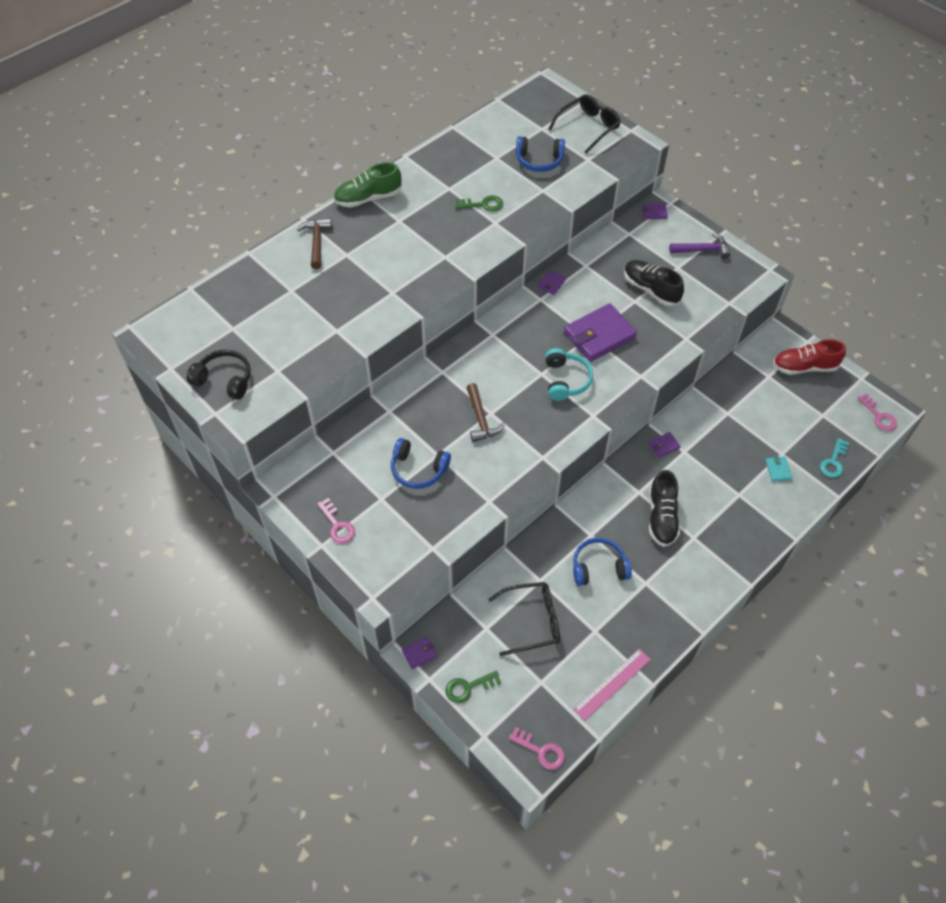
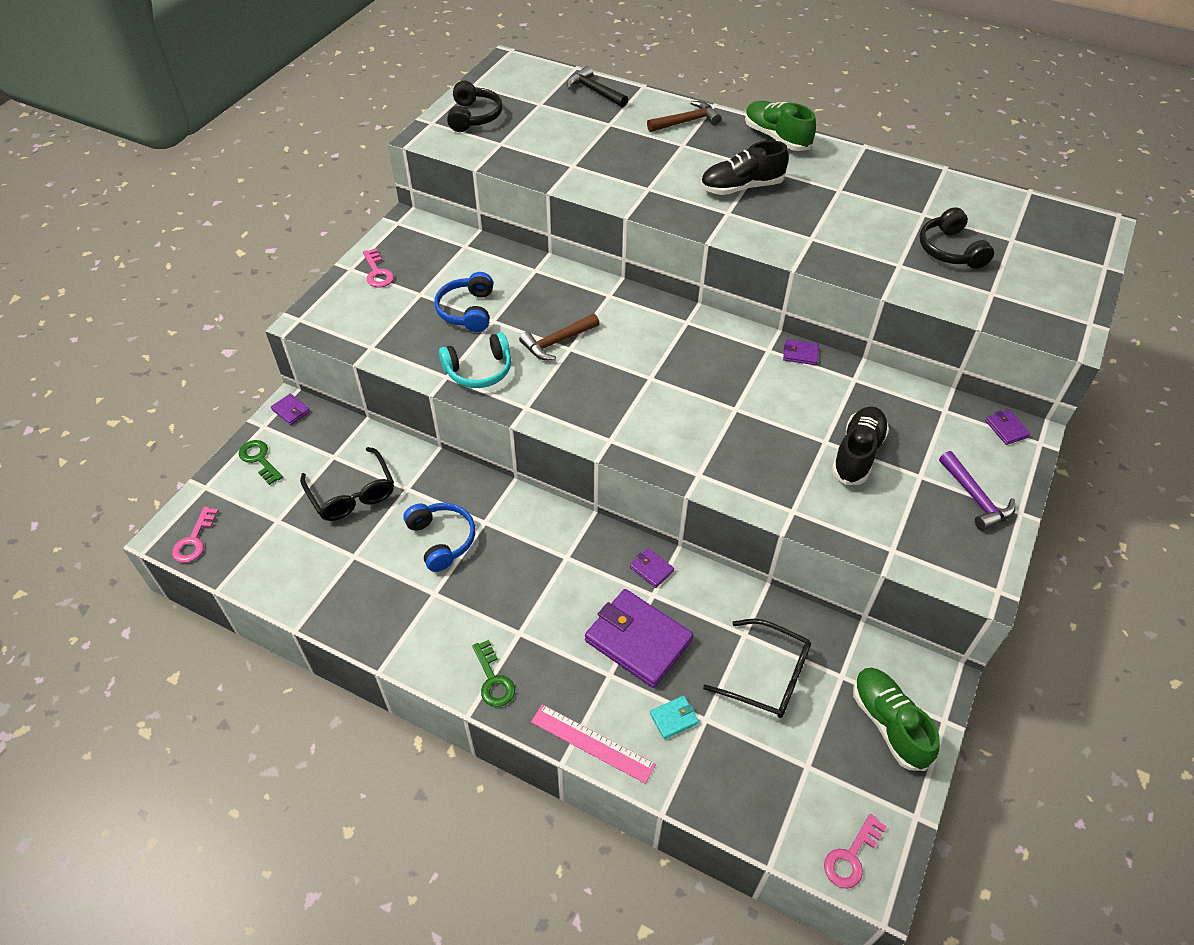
camera: 70 degrees right, 5 degrees down
(236, 286) = (594, 91): none -> black hammer
(337, 525) = (377, 272): pink key -> pink key turned 60 degrees counterclockwise
(483, 205) = (833, 222): green key -> green key (493, 679)
(539, 161) = (950, 250): blue headphones -> black headphones
(566, 380) = (652, 402): turquoise headphones -> turquoise headphones (479, 370)
(588, 127) = (1054, 280): black glasses -> black glasses (767, 676)
(599, 335) = (743, 418): purple wallet -> purple wallet (638, 640)
(612, 684) = (287, 588): pink ruler -> pink ruler (592, 743)
(661, 517) = (538, 590): black shoe -> black shoe (741, 187)
(804, 367) = (889, 724): red shoe -> green shoe
(833, 462) = (724, 796): turquoise key -> none

